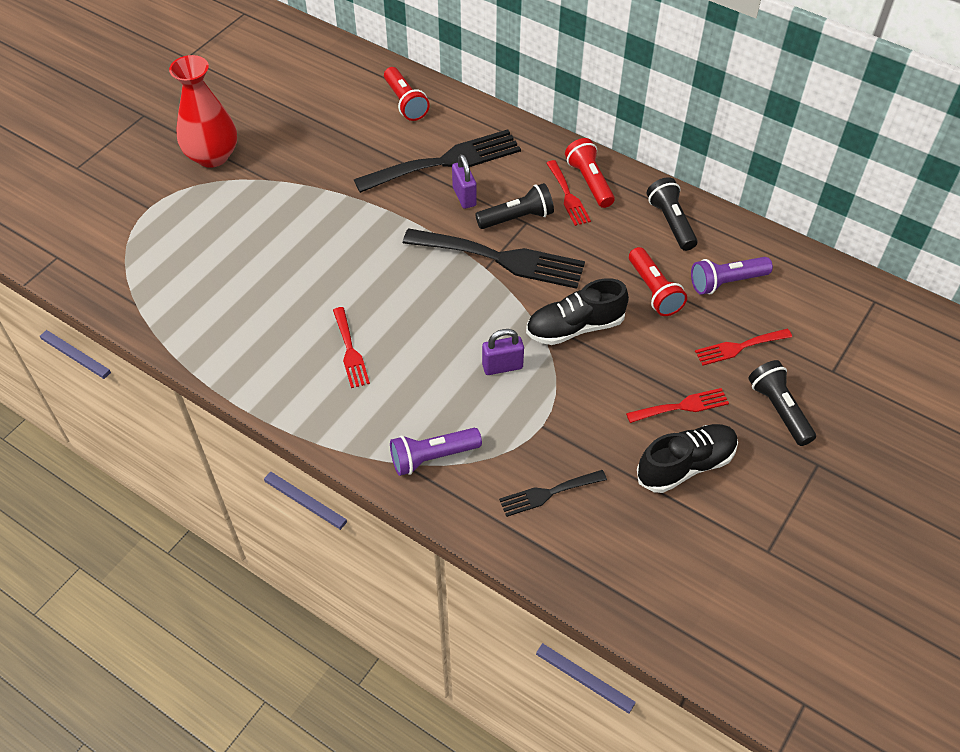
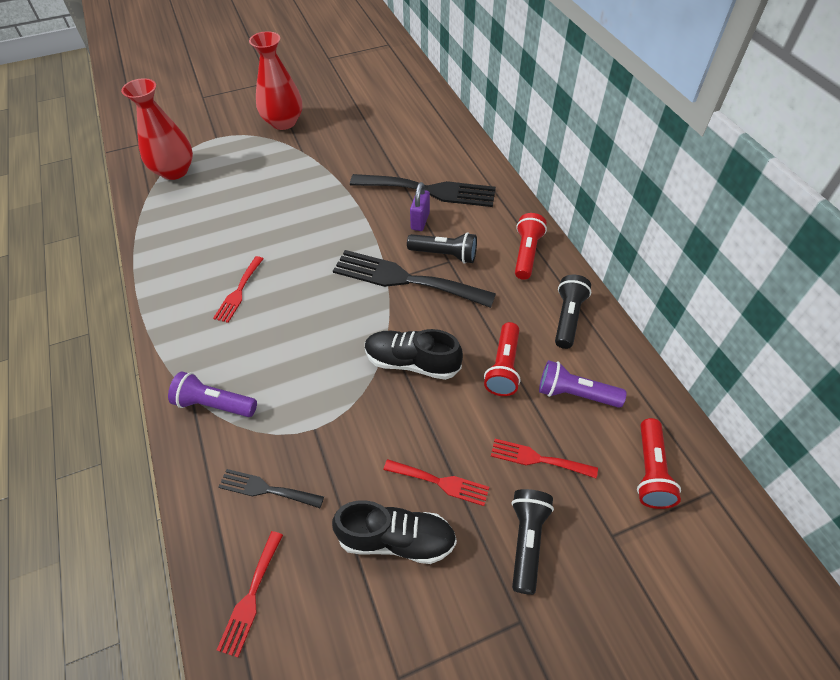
camera: 35 degrees right, 0 degrees up
(140, 266) = (174, 171): none -> red vase
(405, 103) = (439, 139): red flashlight -> red flashlight (650, 471)
(502, 259) = (405, 279): black fork -> black fork turned 150 degrees clockwise
(502, 366) = (329, 363): purple padlock -> none
(568, 196) = (499, 256): red fork -> red fork (251, 597)

